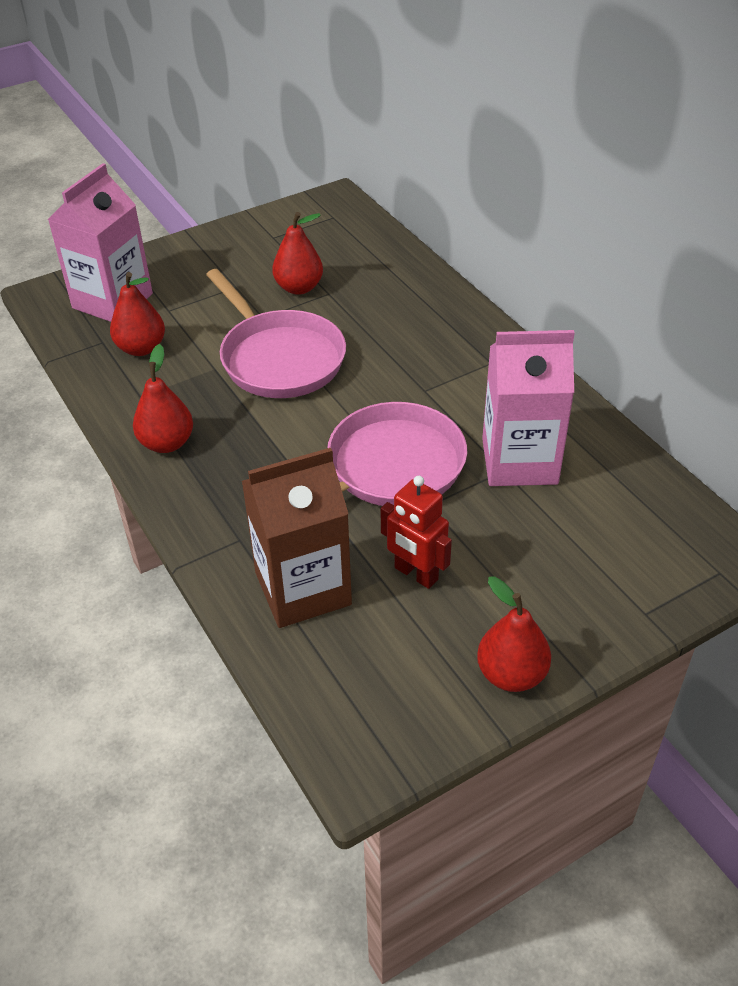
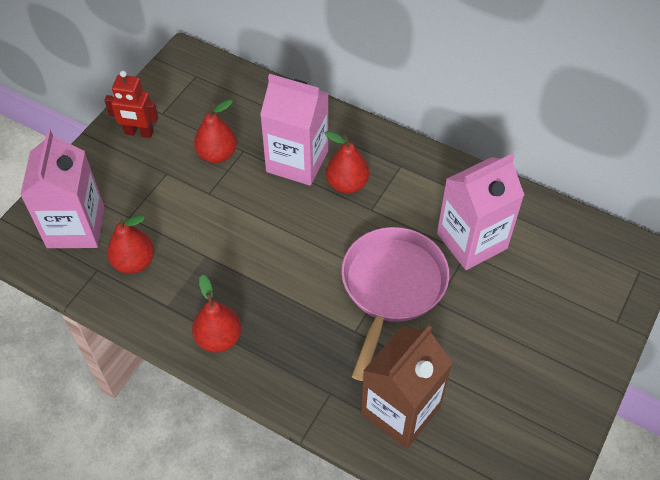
camera: 30 degrees left, 10 degrees up
(279, 358) = (248, 226): pink pan -> none
(378, 320) = (297, 161): none -> pink carton
(415, 574) = (464, 362): red robot -> red robot (139, 133)
(511, 674) = (569, 406): red pear -> red pear (347, 184)

